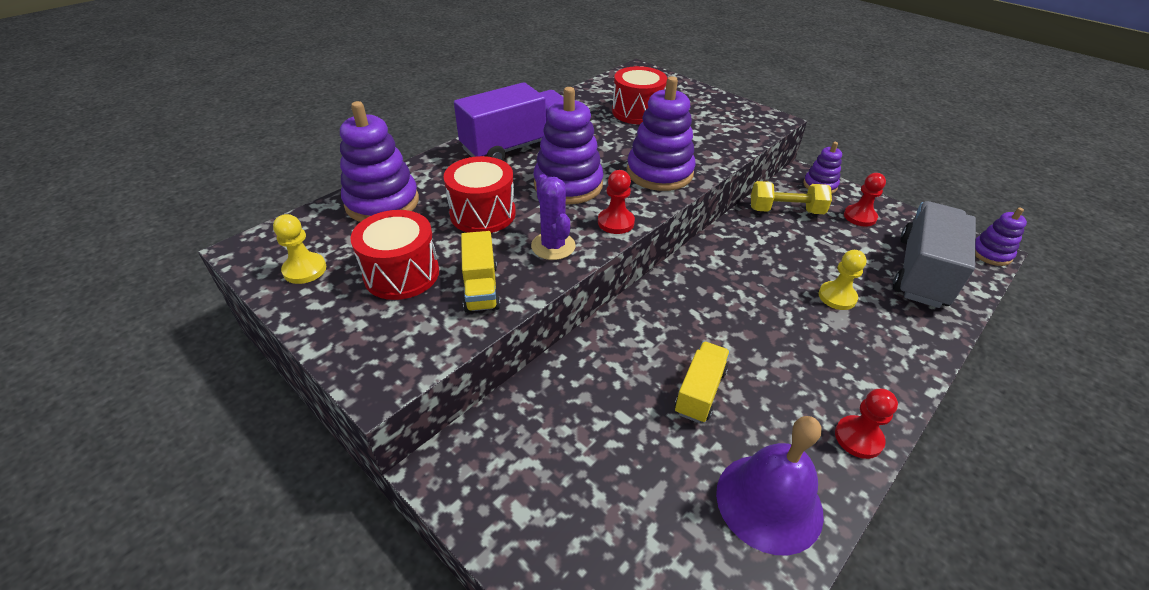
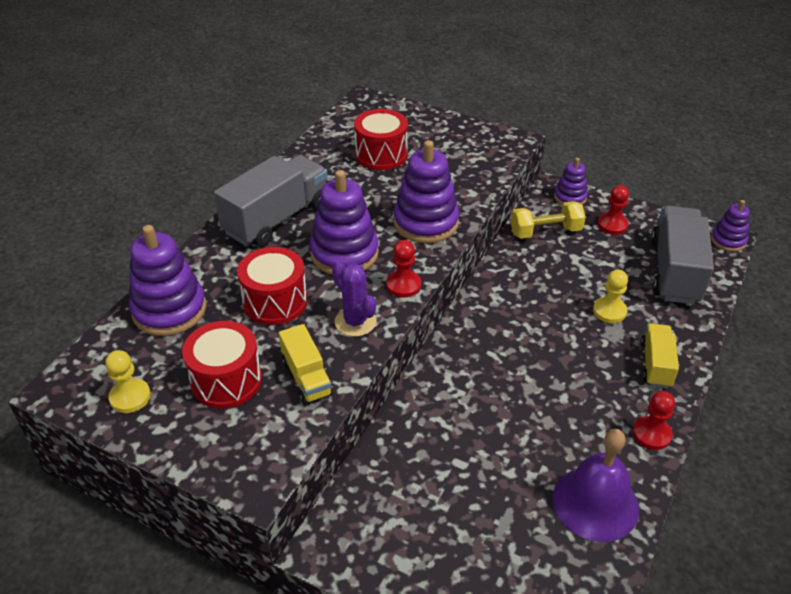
camera: 15 degrees left, 0 degrees up
(517, 146) = (277, 218): purple truck -> grey truck
(700, 392) = (517, 426): yellow truck -> yellow truck (655, 364)

